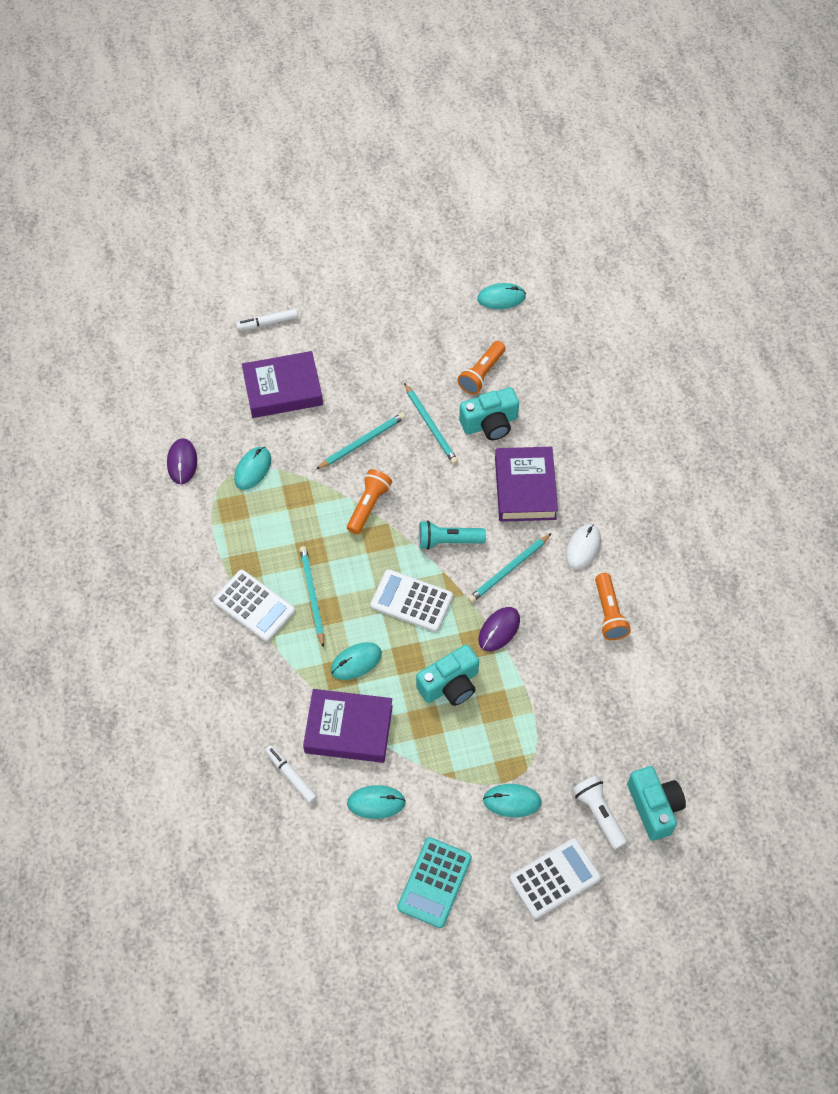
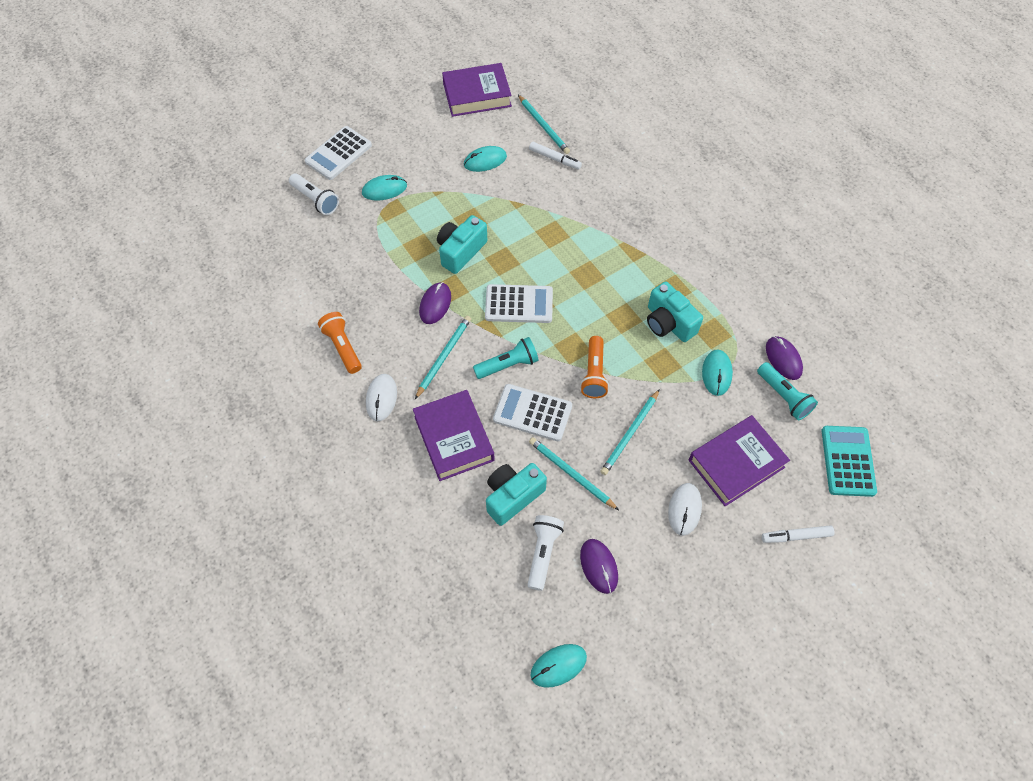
camera: 160 degrees right, 0 degrees up
(204, 429) = (784, 396): none -> turquoise flashlight
(254, 606) = (647, 260): white calculator -> white calculator (532, 413)
(268, 323) = (796, 536): white marker -> white marker turned 150 degrees counterclockwise
(312, 595) = (604, 283): turquoise pencil -> turquoise pencil (543, 126)
(347, 369) = (684, 509): none -> white mouse
(348, 729) = (527, 199): purple book -> purple book (477, 95)
(356, 662) = (543, 245): turquoise mouse -> none
(434, 882) = (424, 128): turquoise calculator -> turquoise calculator (848, 461)
(440, 351) = (599, 566): none -> purple mouse
(481, 374) = (543, 553): orange flashlight -> white flashlight
(654, 807) = (273, 216): turquoise camera -> turquoise camera (668, 323)

